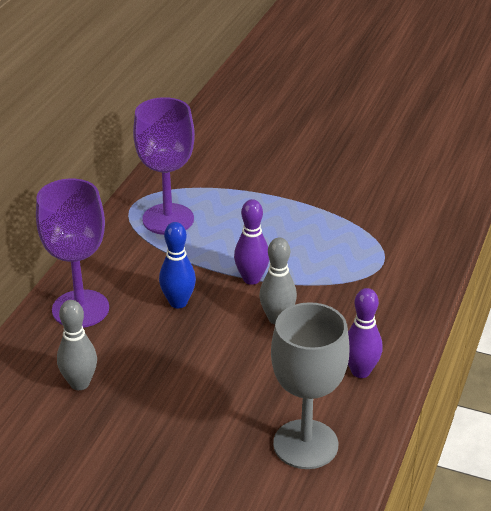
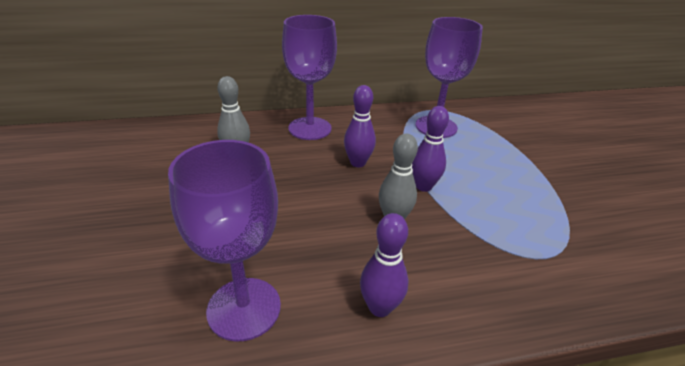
camera: 55 degrees right, 0 degrees up
(178, 302) = (358, 163): blue bowling pin -> purple bowling pin
(305, 444) = (244, 308): grey goblet -> purple goblet

